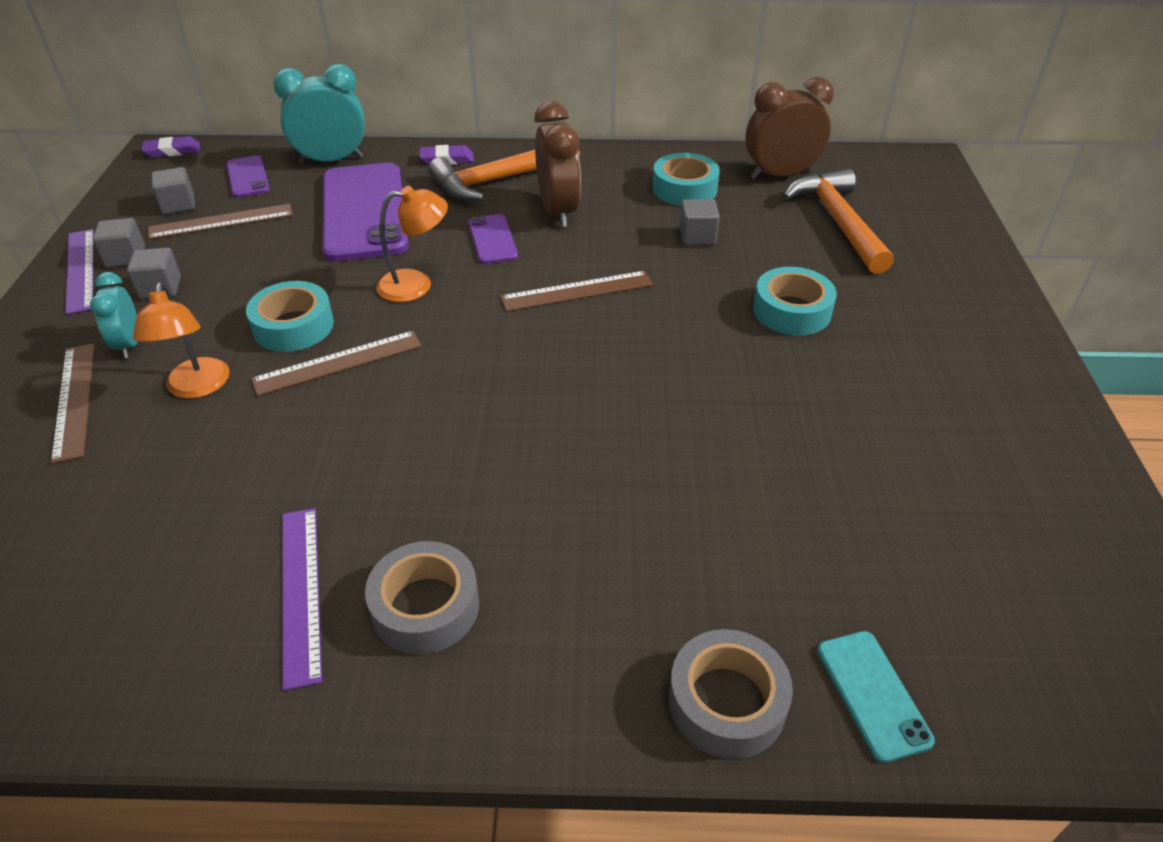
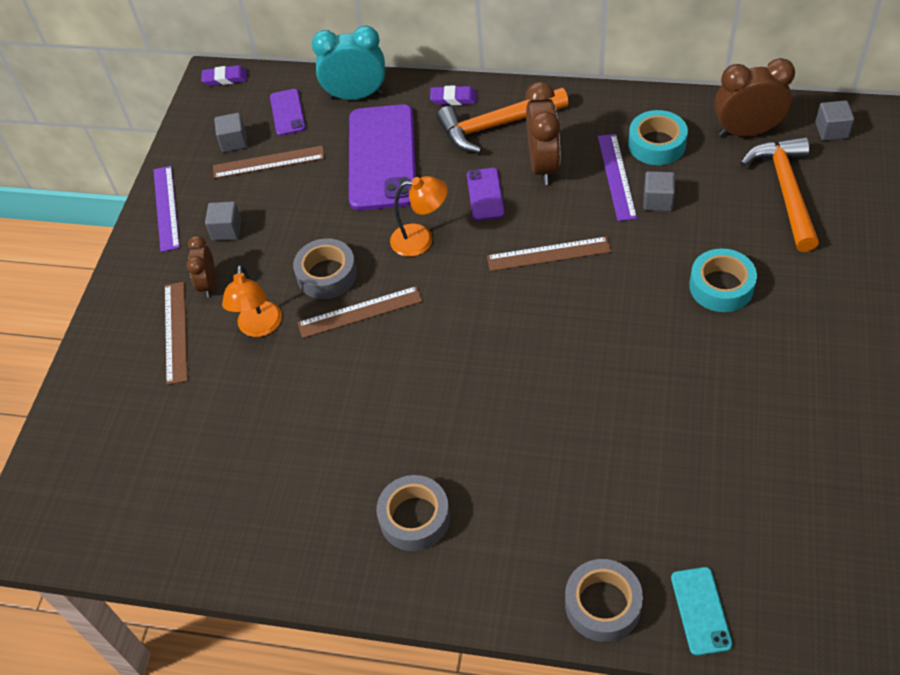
camera: 15 degrees right, 10 degrees up
(125, 257) = (198, 197): grey cube -> grey cube (831, 130)
(129, 344) = (208, 284): turquoise clock -> brown clock
(293, 326) = (327, 275): turquoise tape -> grey tape
(301, 592) = (335, 499): purple ruler -> purple ruler (617, 176)

